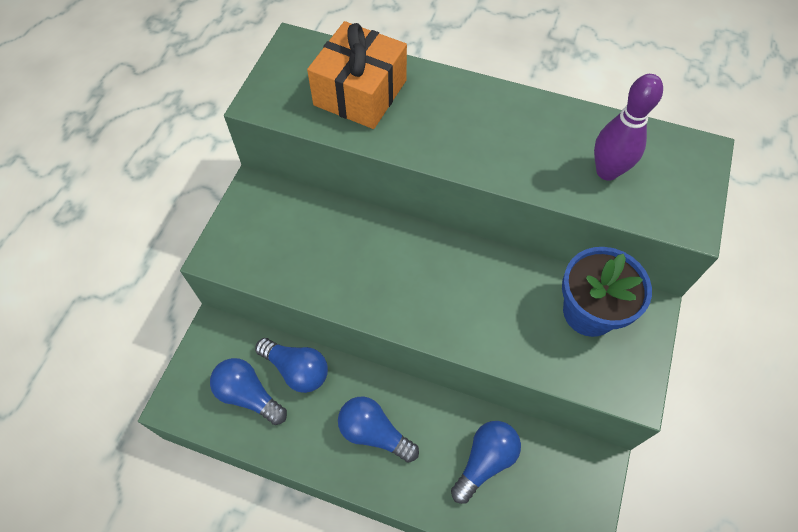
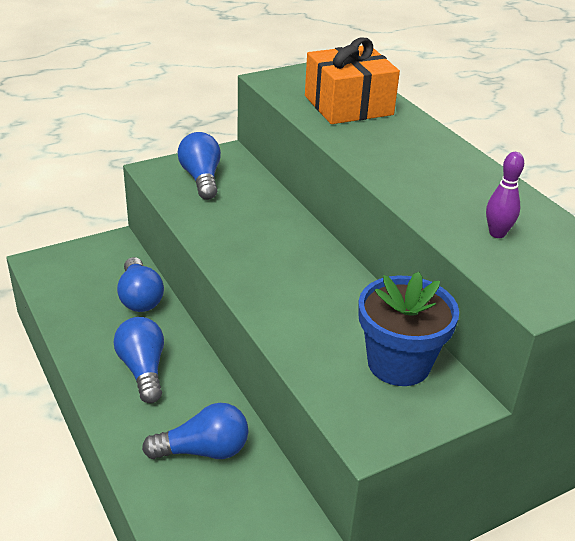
camera: 40 degrees right, 25 degrees down
(248, 395) = (89, 289): blue light bulb -> blue light bulb (201, 178)
(607, 171) = (497, 233): purple bowling pin -> purple bowling pin, size x0.63

